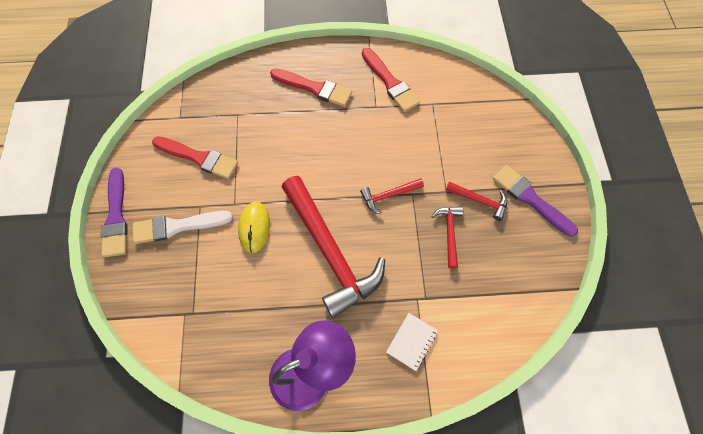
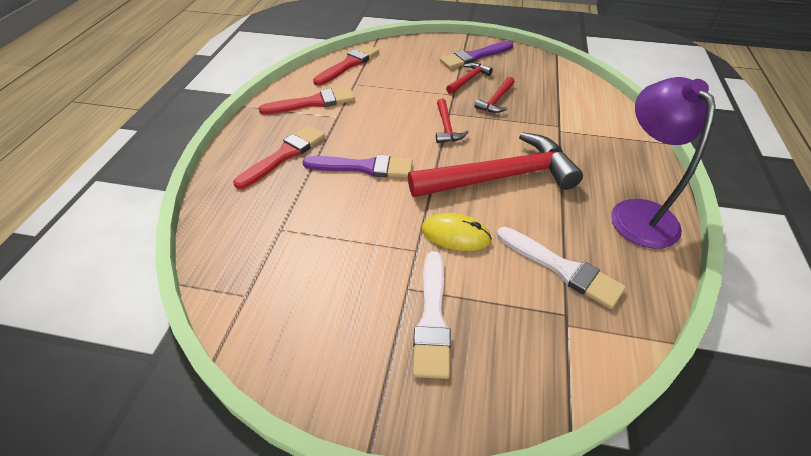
camera: 75 degrees left, 20 degrees down
(116, 216) = (390, 406): purple brush -> purple brush (363, 167)
(198, 158) = (328, 280): red brush -> red brush (348, 64)
(235, 308) = (561, 268): none -> white brush
(412, 341) = (601, 141): white notebook -> none
(449, 233) = (496, 101): red hammer -> red hammer turned 75 degrees counterclockwise

